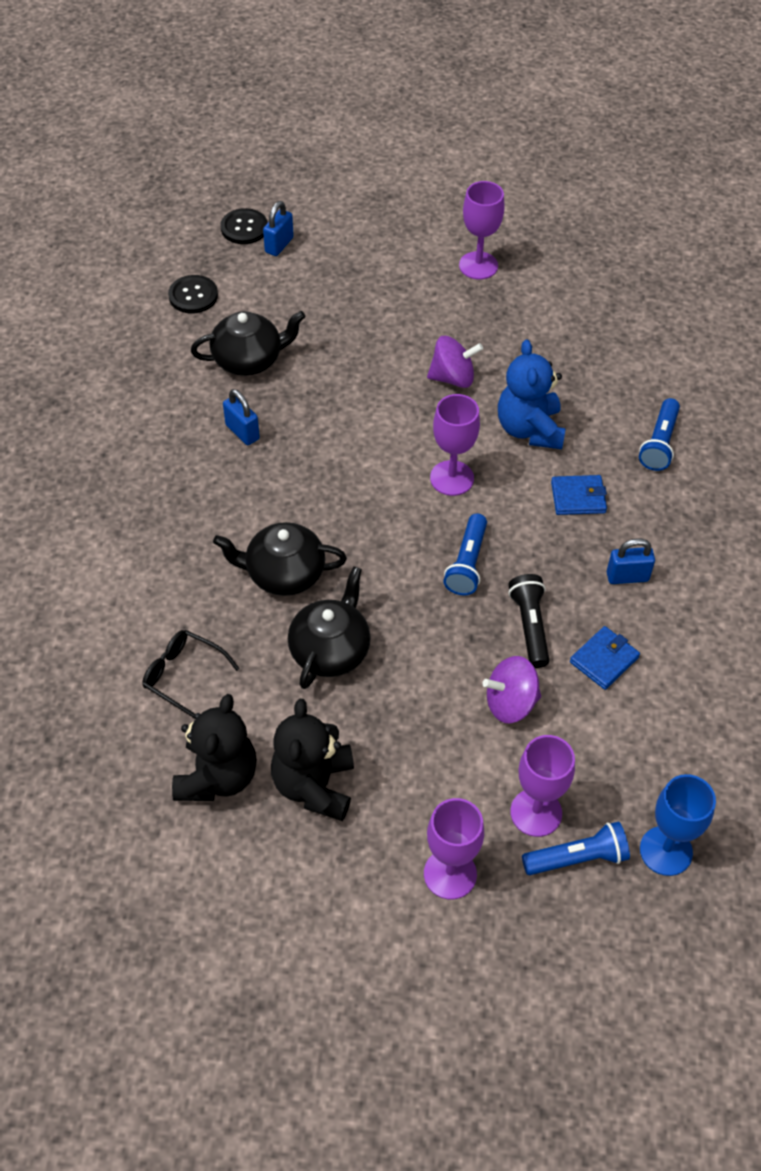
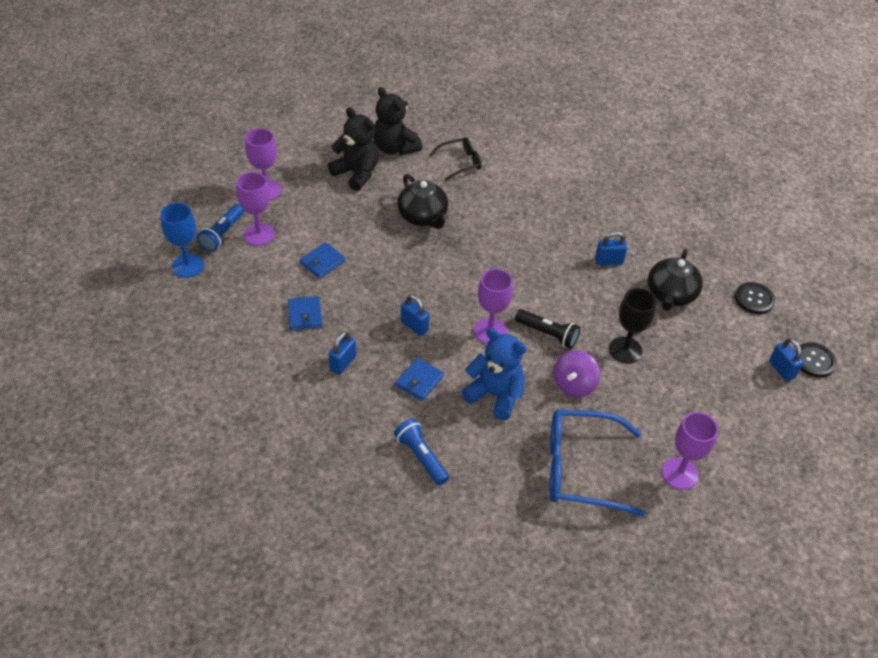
camera: 125 degrees right, 5 degrees down
(284, 574) = (488, 225): black teapot -> none
(367, 361) = (625, 350): none -> black goblet
(467, 563) = (423, 299): blue flashlight -> none
(510, 703) = (322, 262): purple spinning top -> blue wallet
(512, 547) = (414, 326): none -> blue padlock
(530, 626) = (357, 299): black flashlight -> black flashlight (548, 334)
(546, 329) = (580, 468): none -> blue glasses

